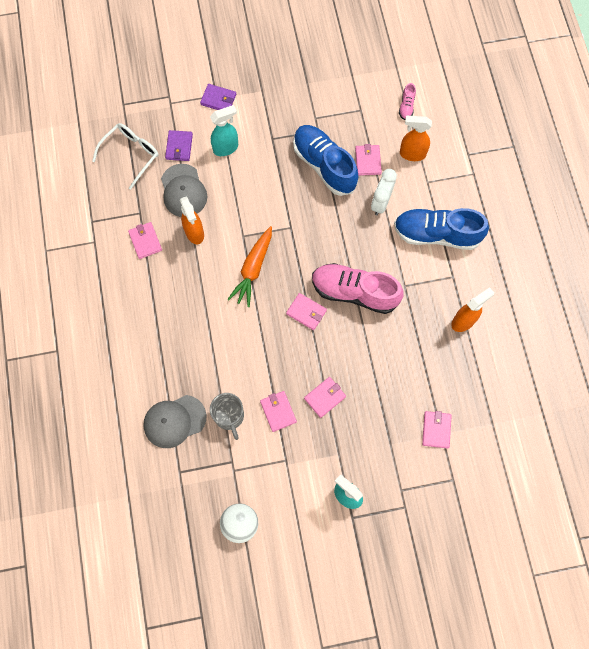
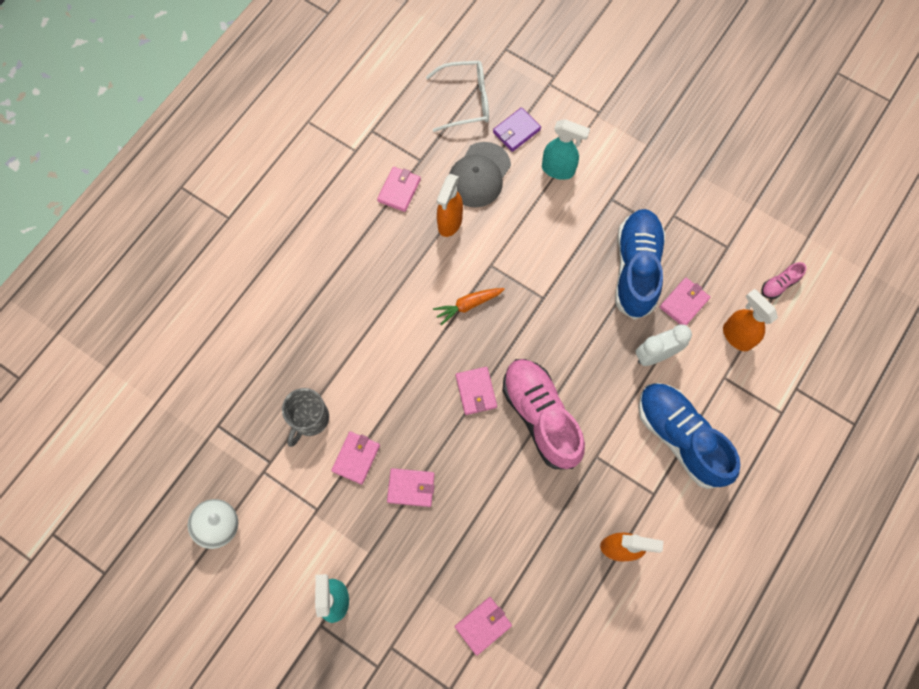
camera: 45 degrees right, 0 degrees up
(174, 421) = (259, 376): grey cap -> none
(218, 99) = (597, 118): purple wallet -> none
(253, 269) = (468, 305): orange carrot -> orange carrot, size x0.66

